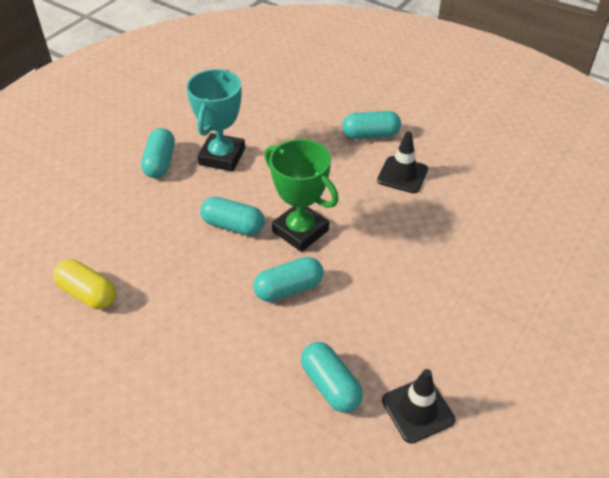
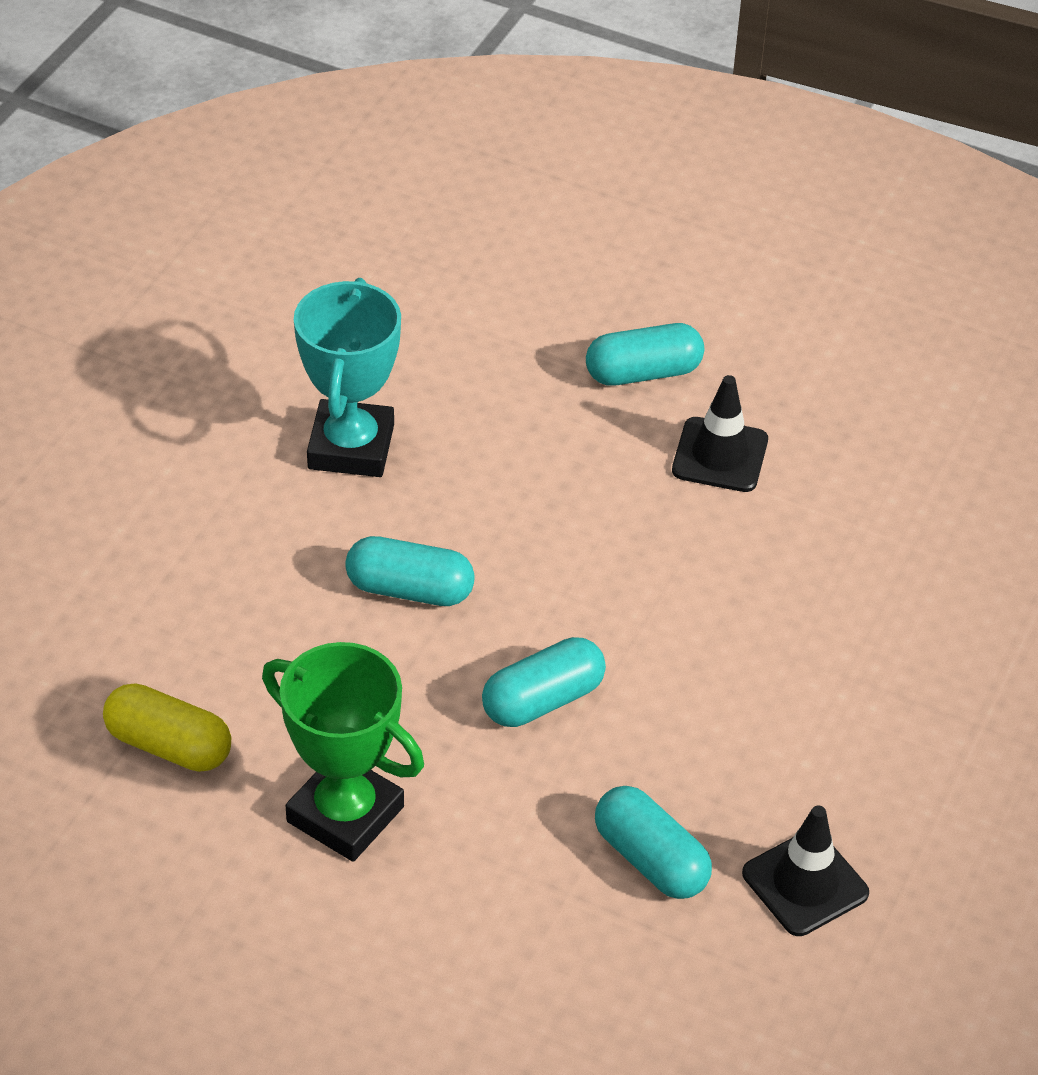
camera: 10 degrees left, 0 degrees up
(160, 162) = (227, 471): turquoise capsule -> none
(300, 231) = (542, 588): green trophy -> green trophy (345, 814)

